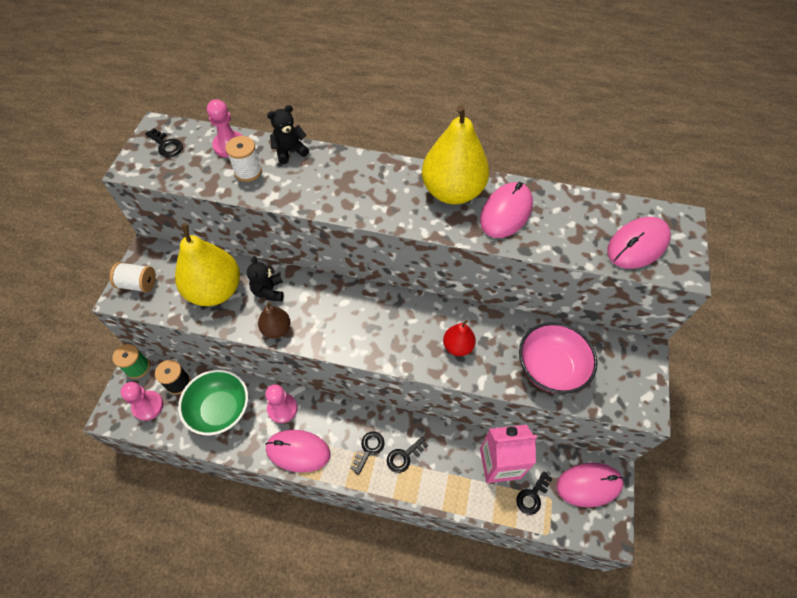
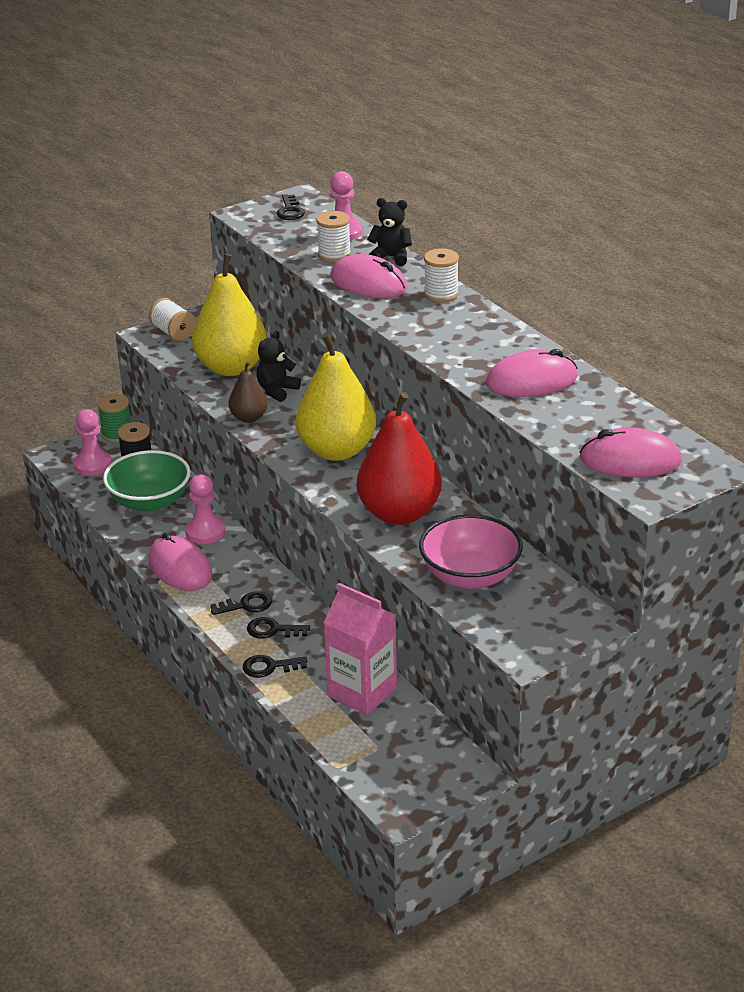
camera: 45 degrees right, 25 degrees down
(362, 167) = (441, 294): none -> white spool
(452, 191) = (502, 346): yellow pear -> yellow pear (337, 451)
(457, 346) = (399, 514): red pear -> red pear, size x1.99
(532, 496) = (361, 734): black key -> black key (269, 667)
(589, 485) = (434, 765): pink mouse -> pink mouse (368, 283)

